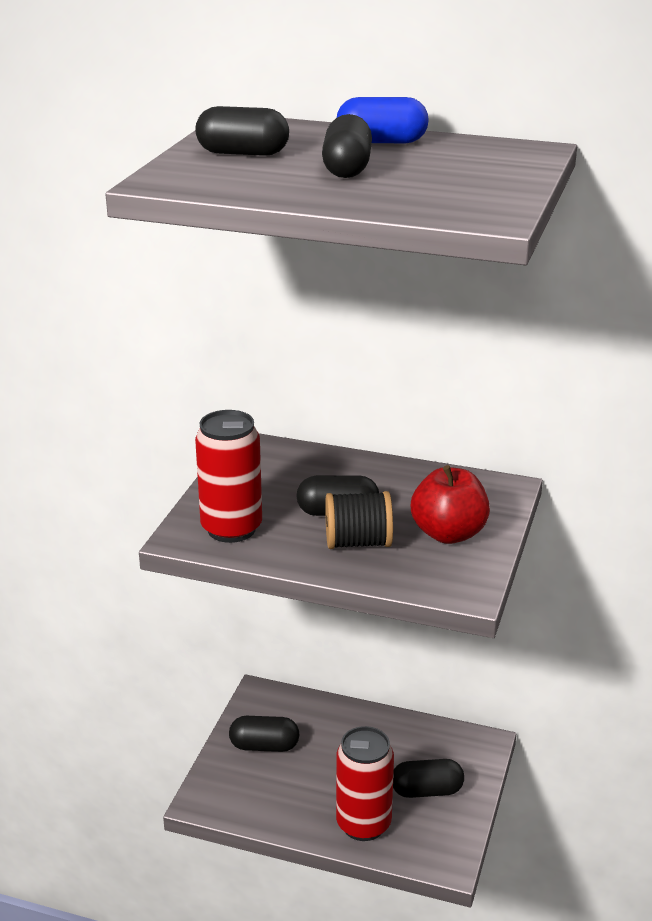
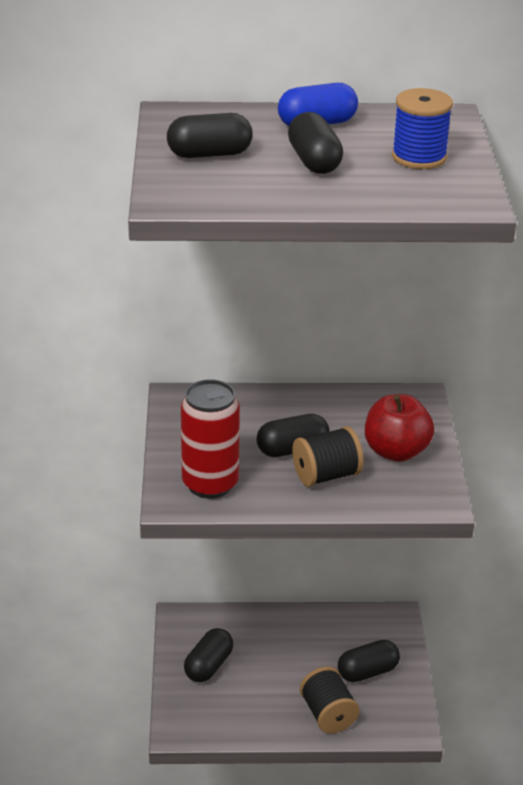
camera: 20 degrees left, 5 degrees up
(264, 746) = (208, 666): black capsule -> black capsule turned 45 degrees counterclockwise
(363, 824) = (328, 714): red can -> black spool
(467, 176) = (419, 157): none -> blue spool

